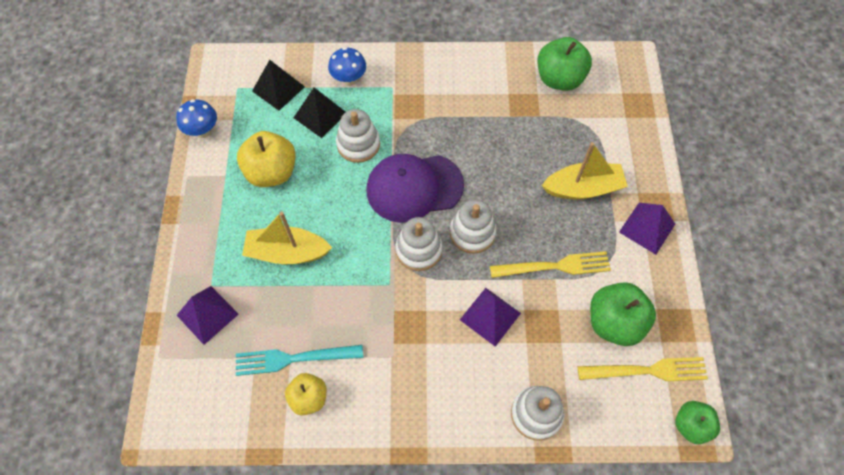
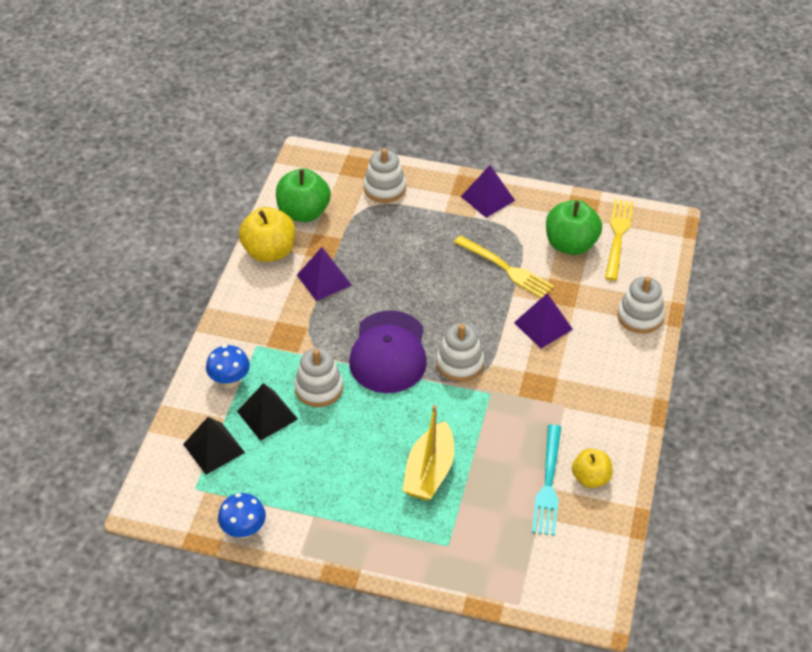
camera: 75 degrees left, 15 degrees down
(207, 314) = (481, 553): purple pyramid -> purple pyramid (324, 280)
(271, 172) = (325, 471): yellow apple -> yellow apple (269, 251)
(472, 233) = (454, 319): white stacking toy -> white stacking toy (384, 188)
(555, 266) = (506, 268): yellow fork -> yellow fork turned 120 degrees clockwise
(583, 188) = (433, 229): yellow boat -> none
(691, 425) = (668, 224): green apple -> none

